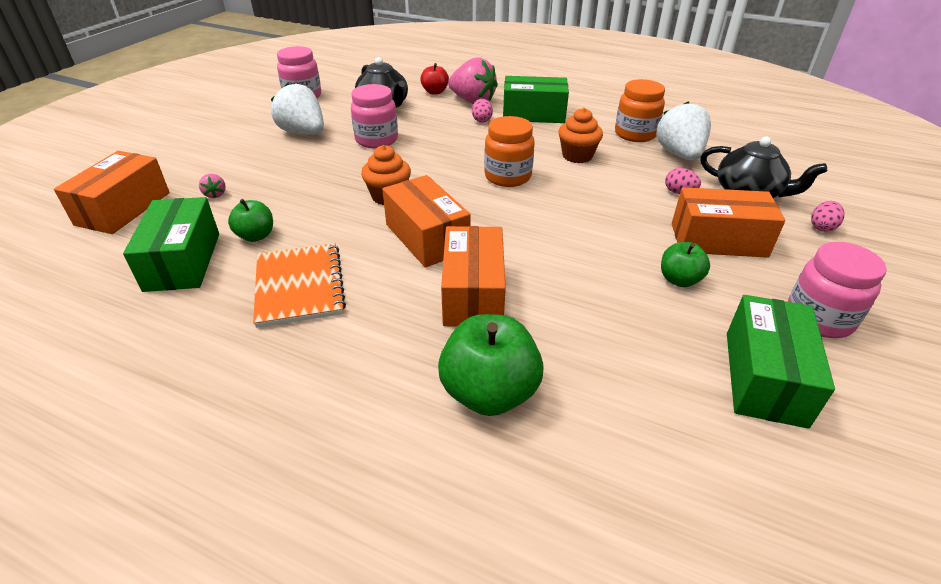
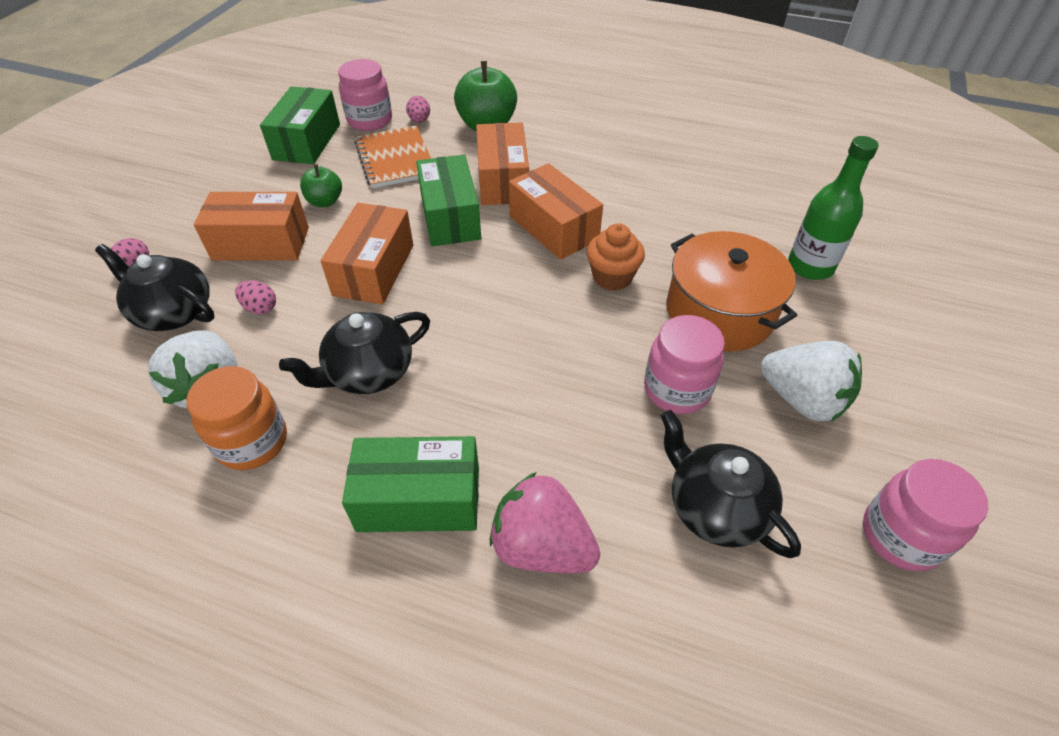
camera: 175 degrees right, 10 degrees up
(123, 208) = (885, 241): orange box -> orange box (374, 270)
(183, 261) = (761, 191): green box -> green box (450, 217)
(215, 194) = (810, 266): pink strawberry -> green bottle
(256, 236) = (719, 219): green apple -> none
(299, 286) = (645, 178): orange notebook -> orange notebook (395, 159)
(318, 172) = (719, 312): none -> orange pot
(435, 92) = (632, 587): red apple -> none
(481, 120) = (517, 467): pink egg -> pink egg (419, 120)
(507, 177) = (472, 321): orange jar -> none
(577, 156) = (368, 373): orange cupcake -> black teapot
(818, 318) = (233, 178): pink jar -> pink jar (370, 120)

